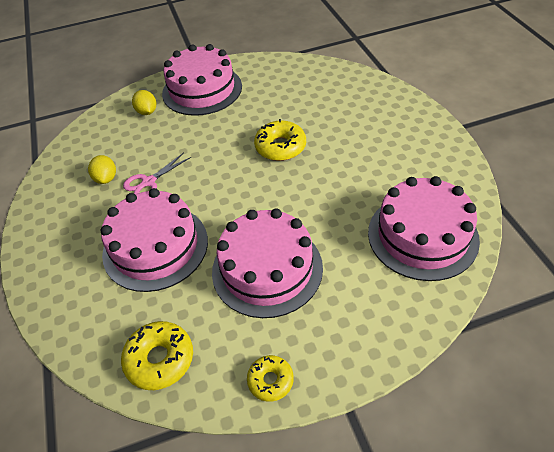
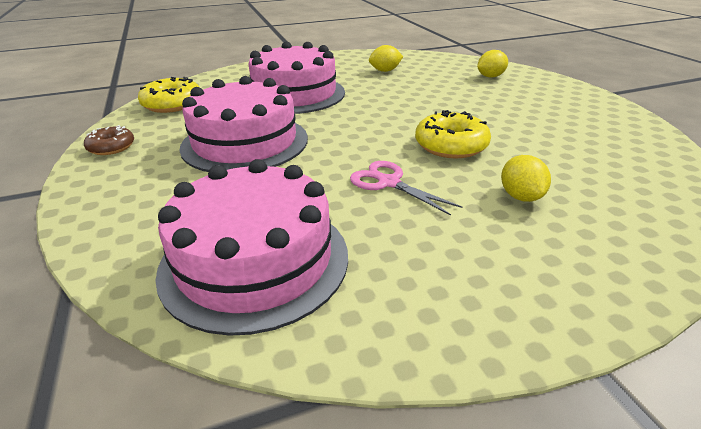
camera: 85 degrees right, 15 degrees down
(148, 182) = (380, 85): pink scissors -> pink scissors (388, 182)
(202, 90) = (548, 97): pink cake -> none
(270, 381) = (111, 147): yellow donut -> brown donut
(346, 126) = (520, 196): none -> yellow lemon

